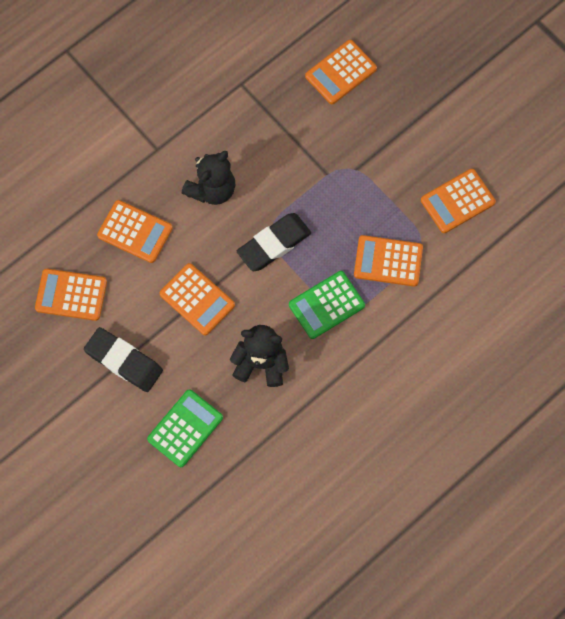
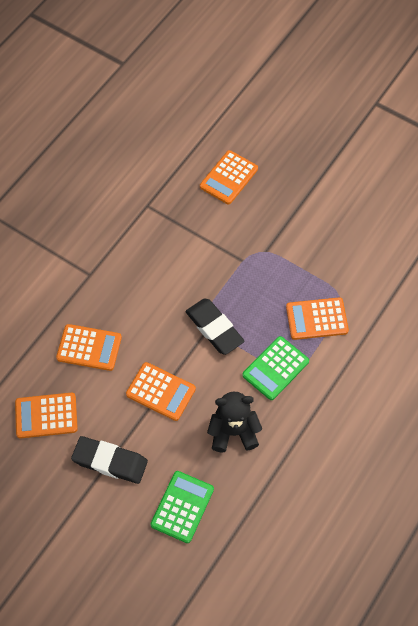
camera: 15 degrees left, 10 degrees down
(212, 189) = (147, 296): black teddy bear -> none
(274, 244) = (214, 328): black eraser -> black eraser turned 75 degrees counterclockwise
(457, 201) = (359, 256): orange calculator -> none

